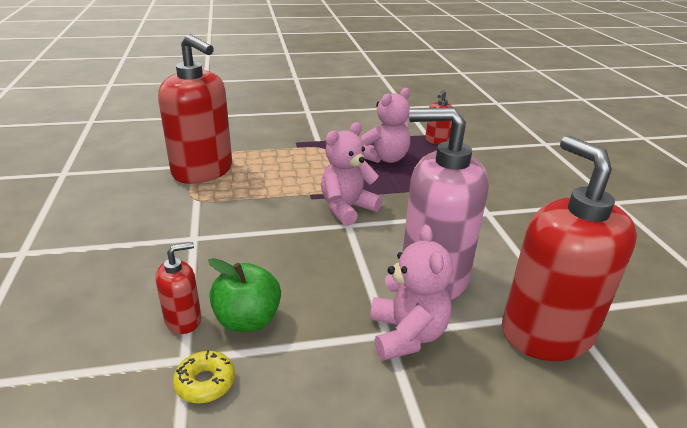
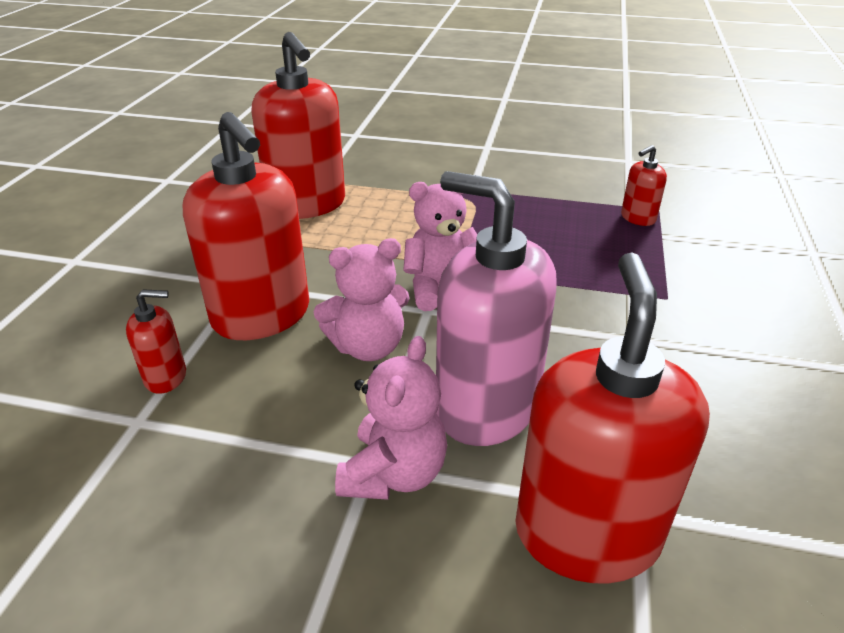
camera: 25 degrees right, 5 degrees up
(205, 382) = (138, 455): yellow donut -> none
(228, 256) = (262, 315): none -> red soap dispenser
(247, 320) = (228, 397): green apple -> none
(385, 158) = (542, 230): pink teddy bear -> pink teddy bear (368, 347)

